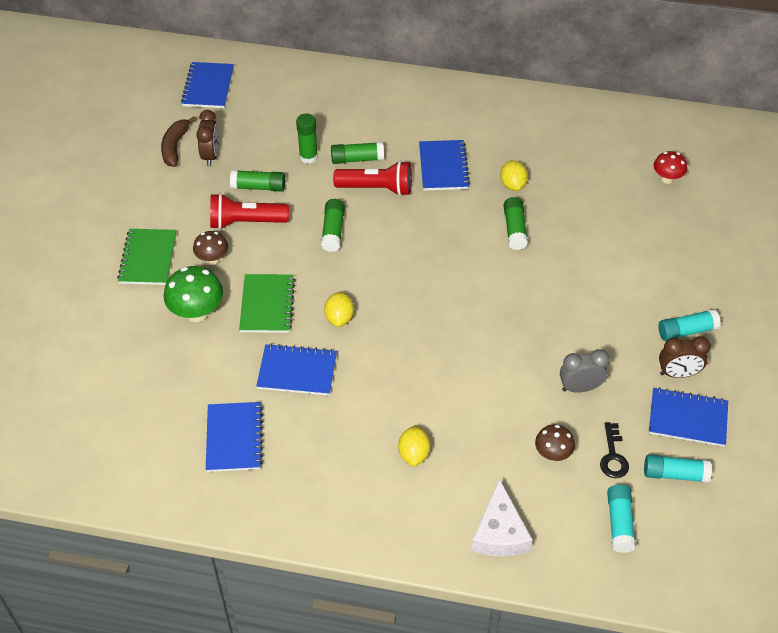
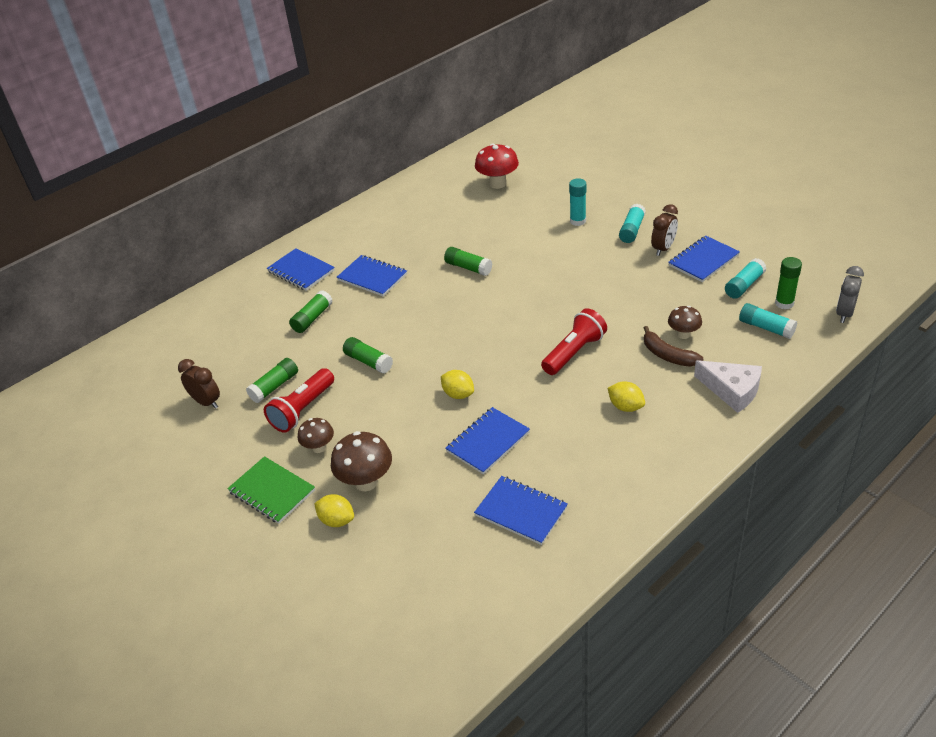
camera: 50 degrees left, 10 degrees down
(175, 146) = (168, 421): brown banana -> brown banana (668, 355)
(197, 313) = (366, 482): green mushroom -> brown mushroom
(208, 87) = (129, 373): blue notebook -> blue notebook (301, 271)
(267, 305) = (403, 432): green notebook -> none
(308, 157) = (278, 344): green glue stick -> green glue stick (784, 303)
(377, 188) = (353, 320): red flashlight -> red flashlight (574, 352)
(512, 185) = (427, 251): yellow lemon -> yellow lemon (337, 520)
(580, 387) = (637, 297): grey clock -> grey clock (844, 314)
(613, 456) = (707, 306): black key -> none
(662, 277) = (578, 221): none -> turquoise glue stick
(667, 179) = (498, 184): red mushroom -> red mushroom, size x1.62

